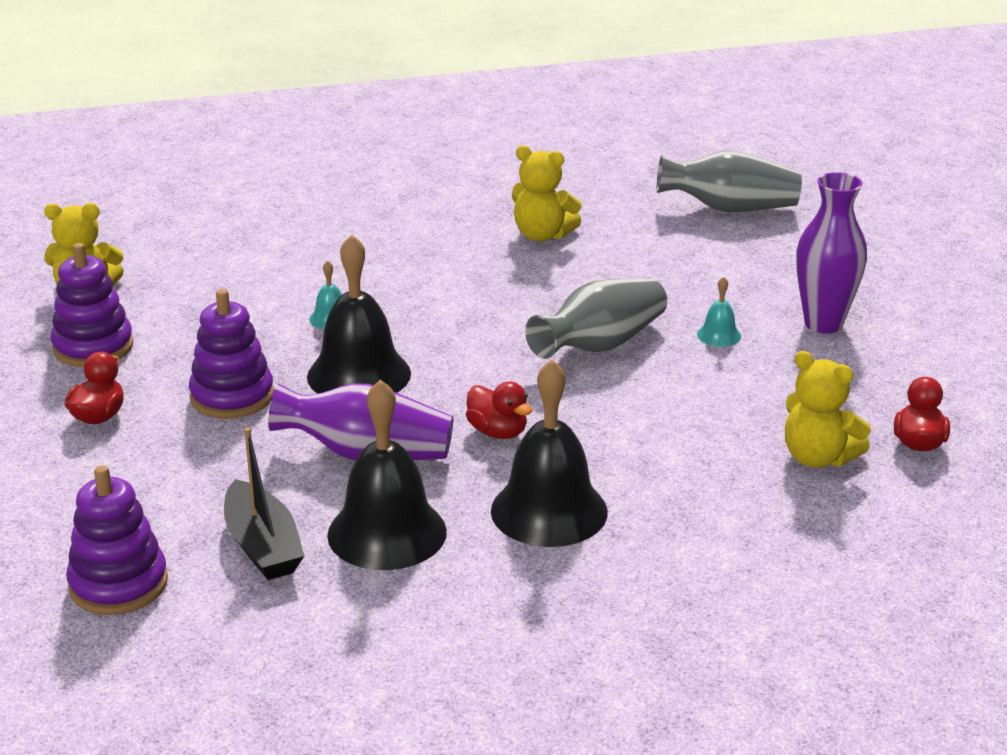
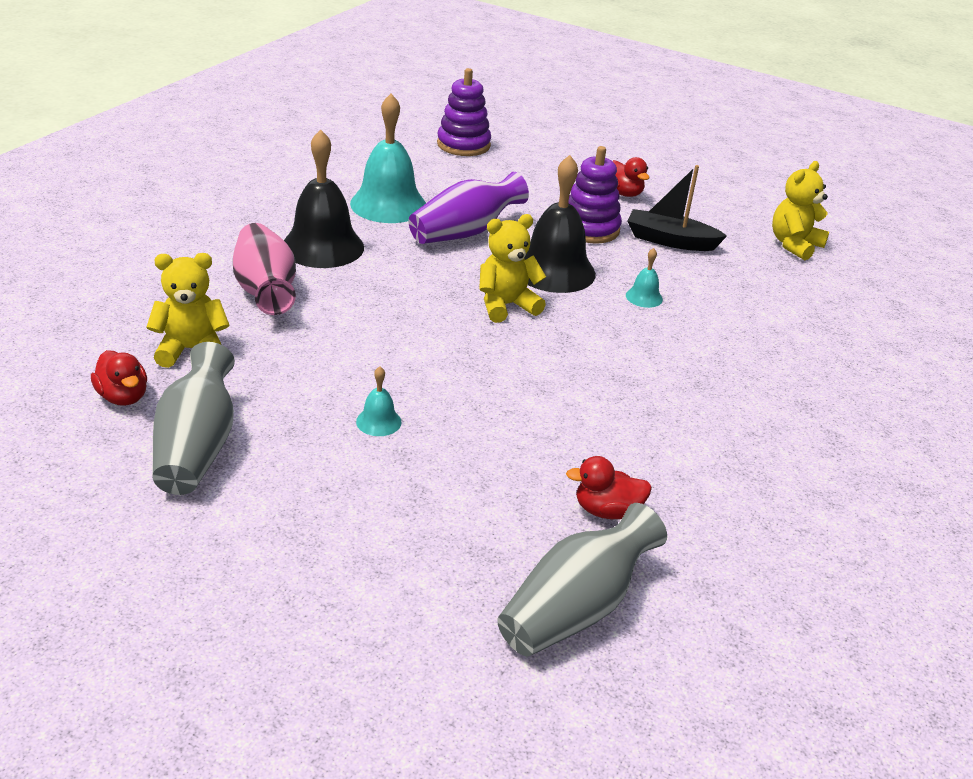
camera: 130 degrees right, 5 degrees up
(93, 347) = (711, 220): purple stacking toy -> none
(262, 546) = (434, 178): black boat -> black boat (670, 241)
(387, 533) = (388, 204): black bell -> turquoise bell
(498, 432) = (417, 274): red duck -> red duck (607, 511)
(542, 235) = (663, 454): yellow teddy bear -> yellow teddy bear (506, 305)
(600, 345) = (451, 365): grey vase -> grey vase (197, 446)
(678, 487) = (265, 290): none -> pink vase
(823, 324) = (306, 483): purple vase -> none

